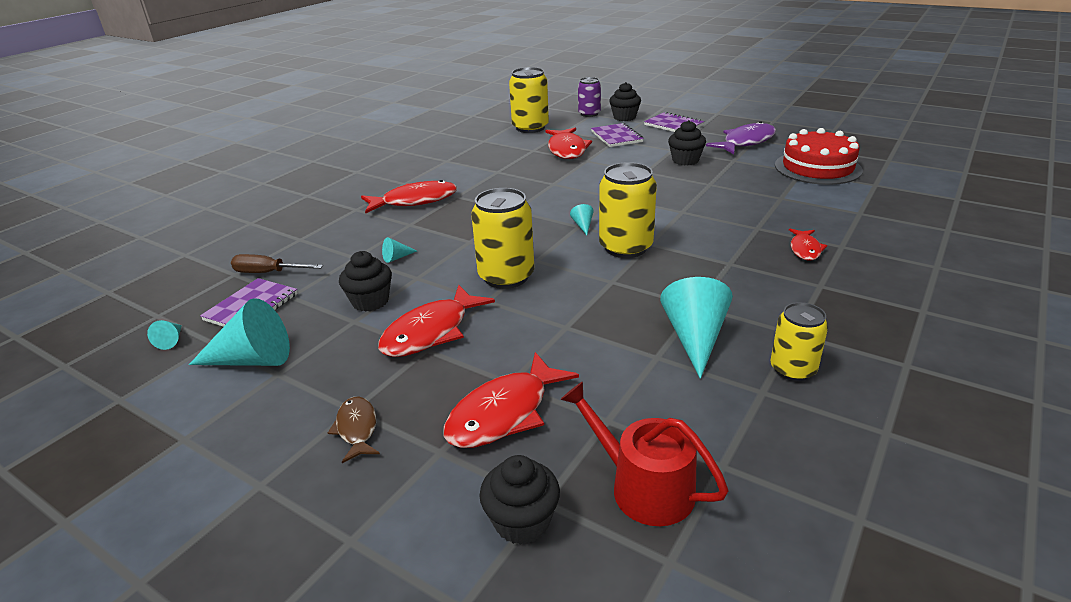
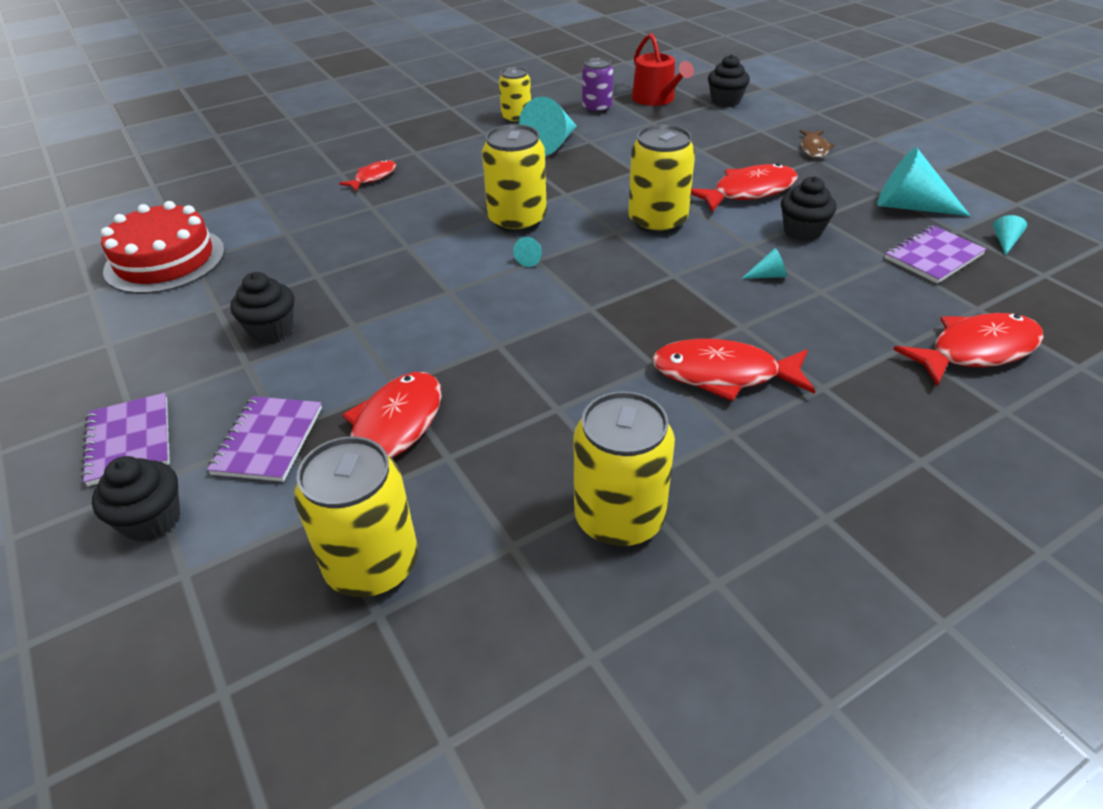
camera: 155 degrees left, 10 degrees up
(268, 273) = (931, 297): brown screwdriver -> none
(445, 153) = (619, 518): none -> yellow can
(504, 413) = (713, 136): red fish -> red fish (976, 351)
(589, 114) = (186, 580): purple can -> purple can (597, 108)
(746, 142) = (131, 341): purple fish -> none

